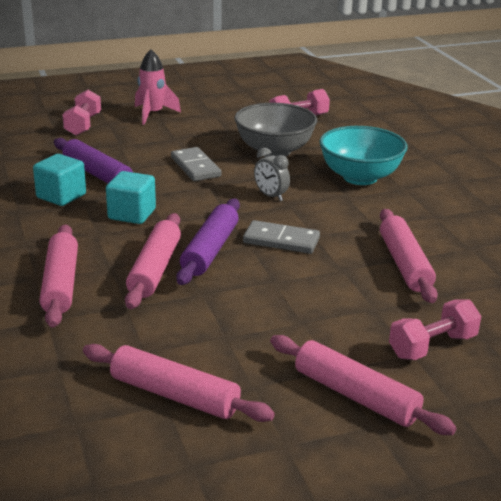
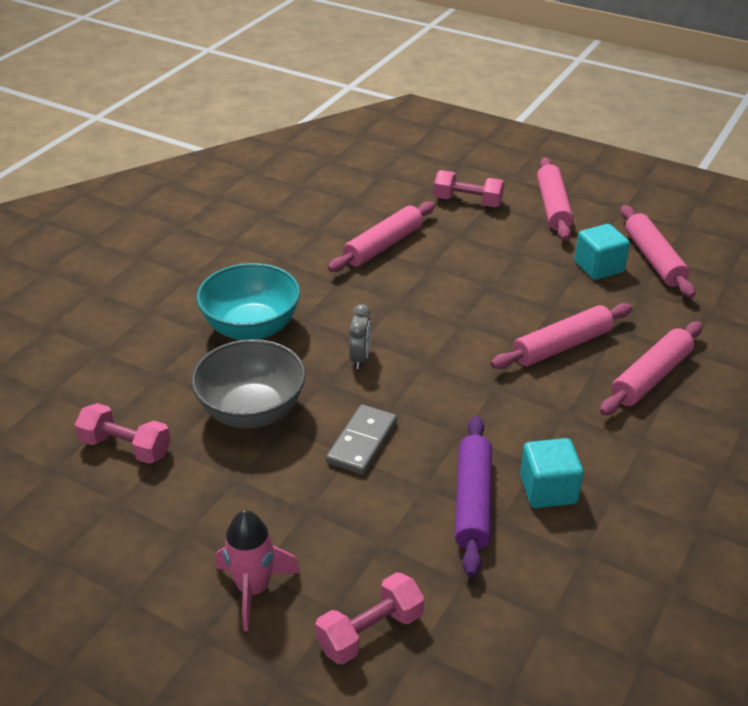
camera: 130 degrees left, 10 degrees up
(132, 214) = (508, 416): turquoise cube -> turquoise cube (598, 267)
(210, 250) = (496, 337): purple rolling pin -> none
(281, 240) = (430, 312): grey domino -> none

